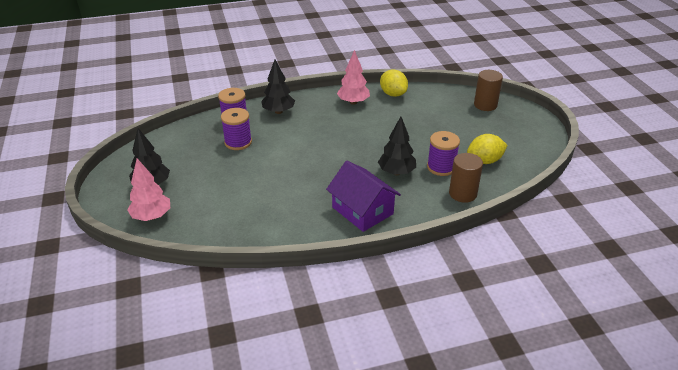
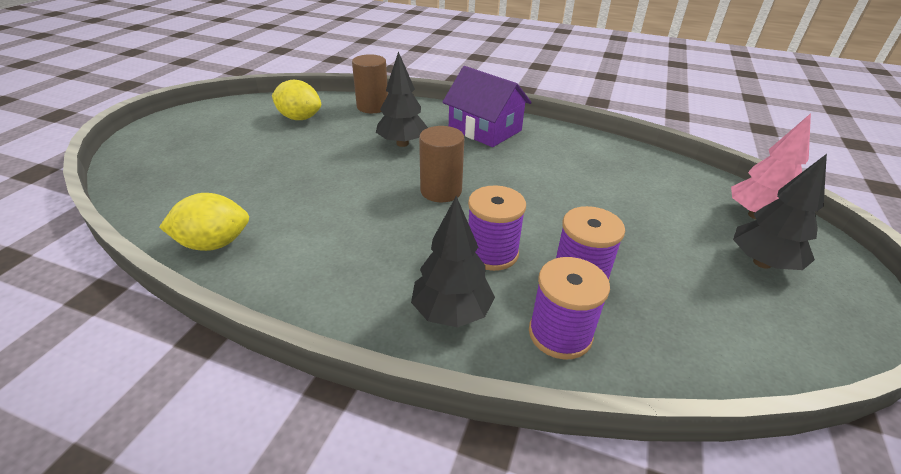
camera: 145 degrees left, 0 degrees up
(353, 102) = (298, 261): pink tree -> none
(362, 210) = (485, 129): purple house -> purple house turned 45 degrees counterclockwise
(393, 94) = (214, 243): yellow lemon -> yellow lemon turned 75 degrees clockwise
(441, 167) = (350, 130): purple spool -> purple spool (492, 253)
(485, 105) = (155, 164): brown cylinder -> brown cylinder (441, 191)

